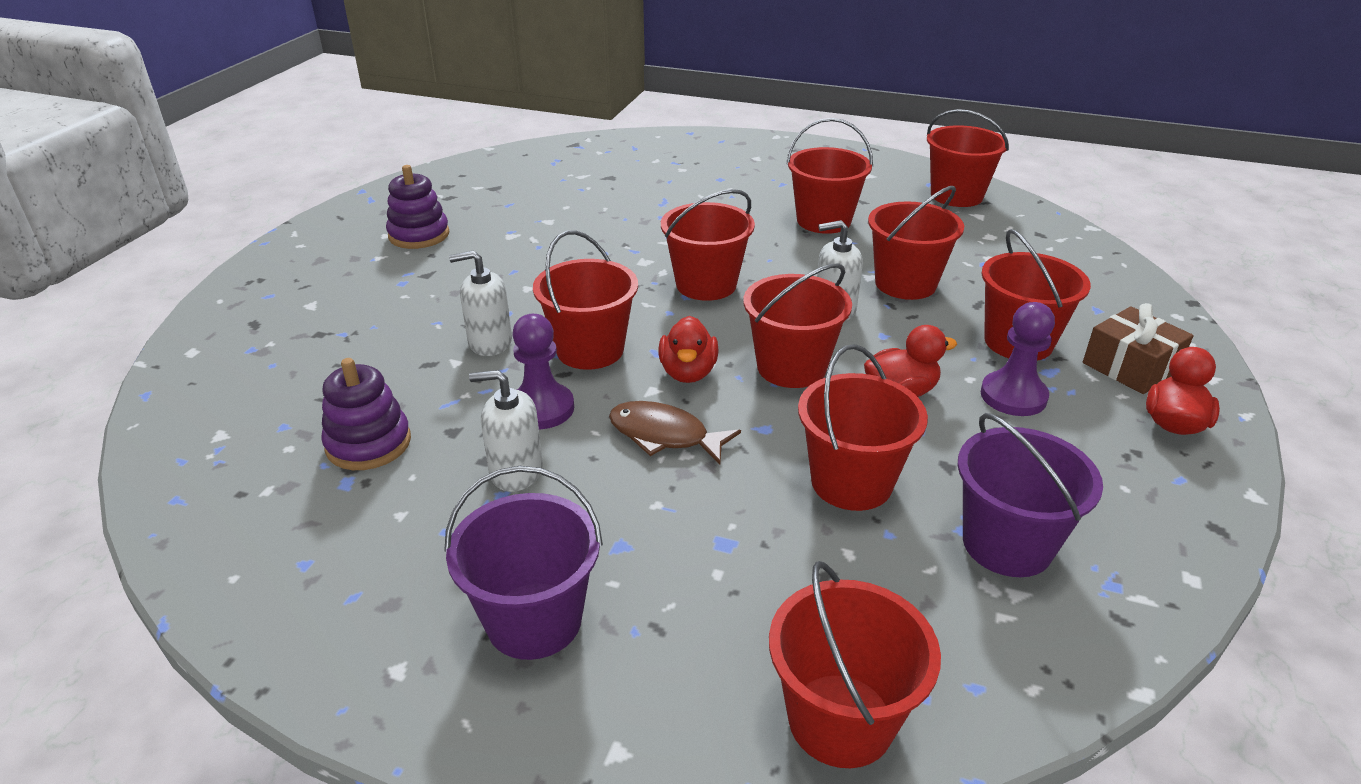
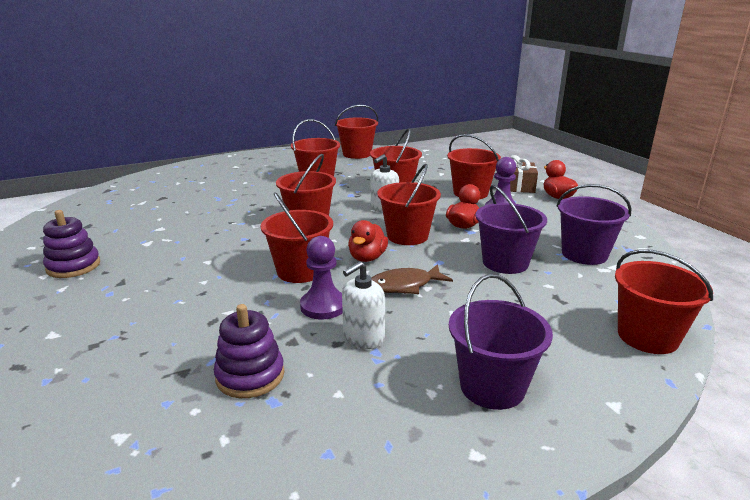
camera: 45 degrees left, 10 degrees down
(490, 342) = (234, 294): white soap dispenser -> none
(688, 373) = (367, 258): red duck -> red duck turned 60 degrees clockwise
(851, 482) = (505, 263): red bucket -> purple bucket

